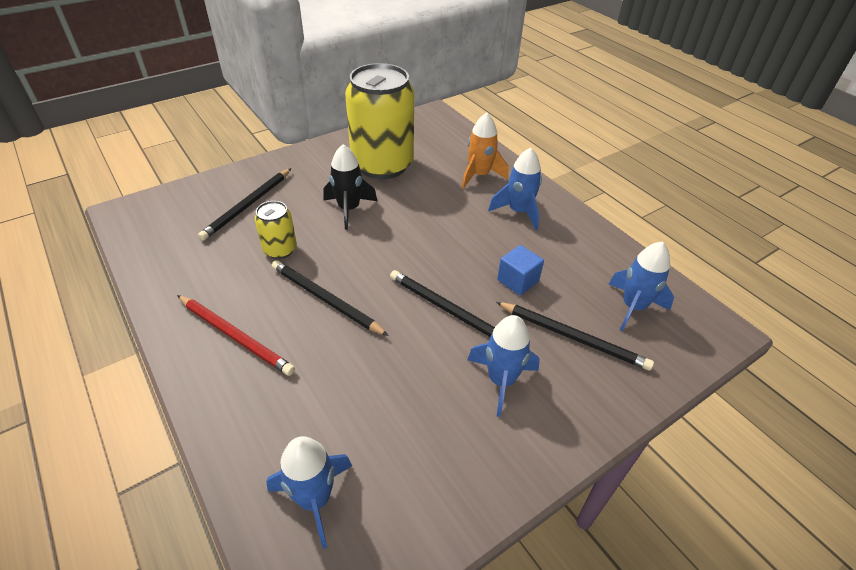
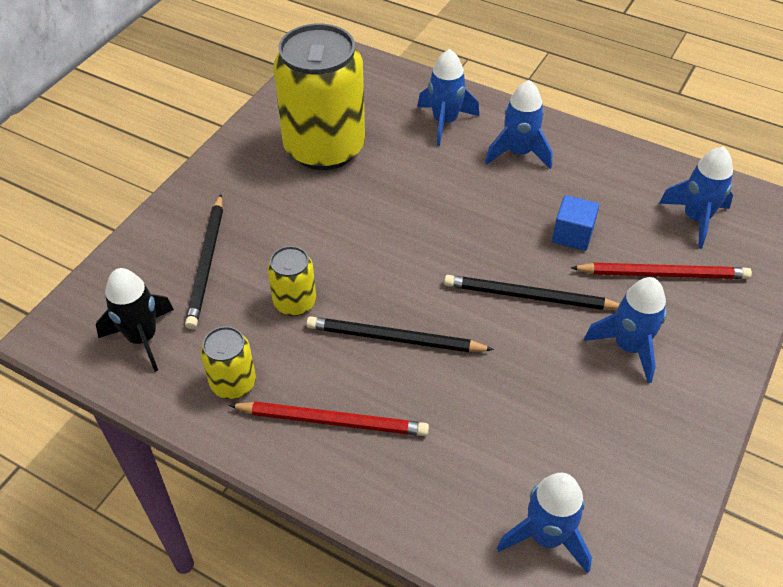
camera: 25 degrees left, 5 degrees up
(196, 284) = (233, 383): none -> yellow can
(349, 209) = (332, 221): black rocket -> black rocket (142, 338)
(479, 175) = (445, 122): orange rocket -> blue rocket
(572, 337) = (662, 274): black pencil -> red pencil

